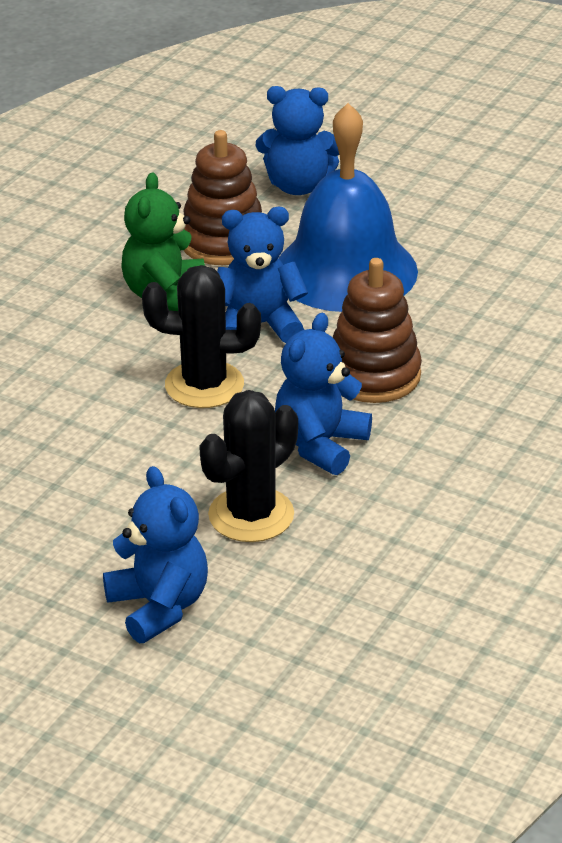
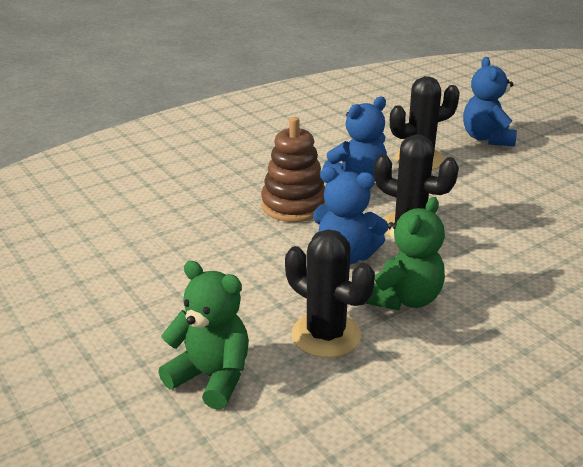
camera: 155 degrees left, 5 degrees down
(223, 242) = (326, 335): brown stacking toy -> black cactus
(298, 186) = (211, 377): blue teddy bear -> green teddy bear
(345, 270) = (247, 279): blue bell -> none

